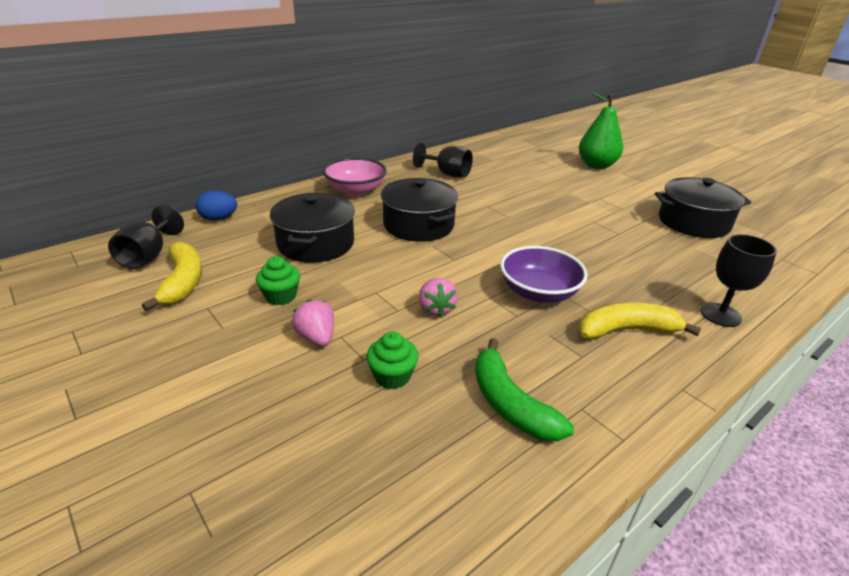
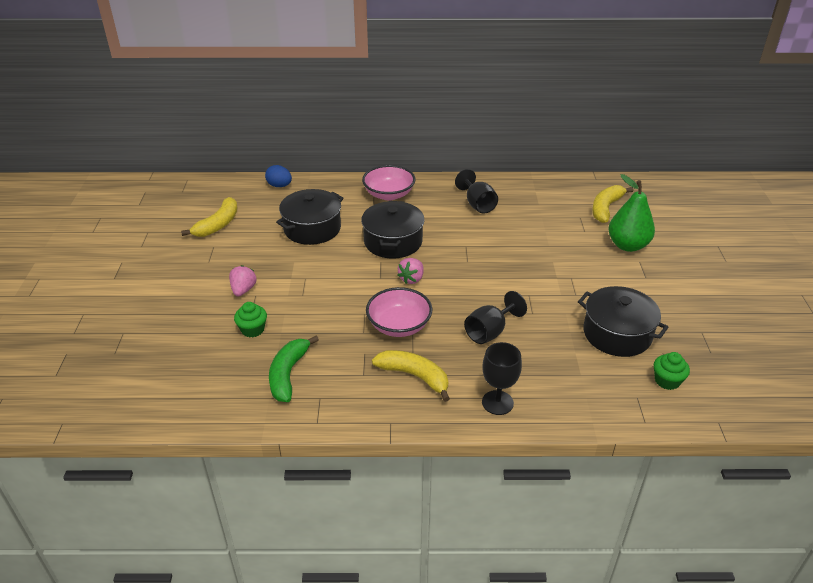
camera: 40 degrees right, 5 degrees up
(149, 256) = (218, 199): black goblet -> black goblet (490, 332)
(281, 296) = (254, 256): green cupcake -> green cupcake (667, 381)
(436, 309) = (323, 305): pink strawberry -> pink strawberry (411, 279)
(538, 292) = (399, 325): purple bowl -> pink bowl
(543, 148) = (606, 208): none -> yellow banana

